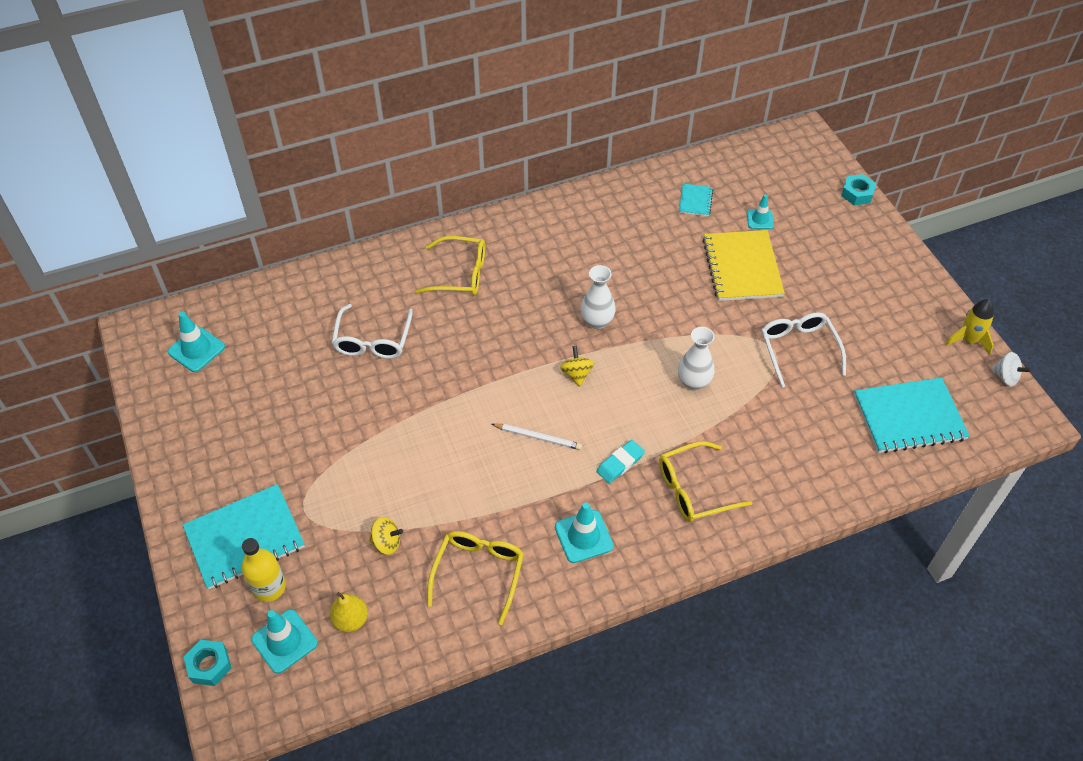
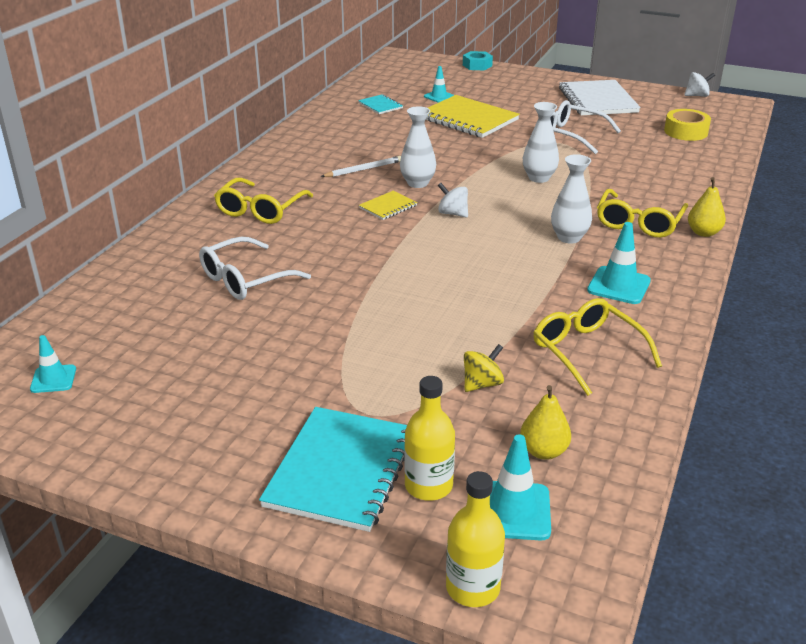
camera: 45 degrees left, 20 degrees down
(196, 349) = (53, 379): turquoise traffic cone -> turquoise traffic cone, size x0.64
(209, 665) = (472, 588): turquoise nut -> yellow bottle
(373, 340) = (245, 279): white glasses -> white glasses turned 90 degrees clockwise
(460, 274) = (260, 210): yellow glasses -> yellow glasses turned 150 degrees clockwise
(538, 437) = (487, 257): white pencil -> white pencil (363, 169)
(543, 333) = (388, 207): none -> yellow notebook
(576, 374) = (453, 213): yellow spinning top -> white spinning top
(620, 463) = (569, 238): turquoise eraser -> white vase
(726, 539) = (703, 233): none -> yellow pear
(895, 318) = (597, 100): none -> white notebook
(909, 417) = (686, 132): turquoise notebook -> yellow tape
(968, 340) = (651, 91): yellow rocket -> none

